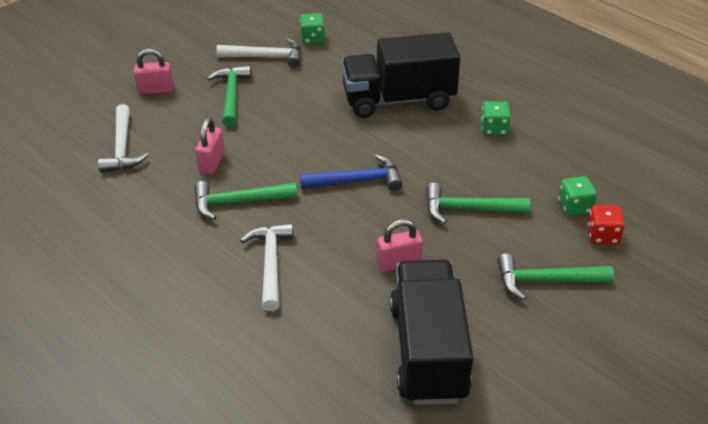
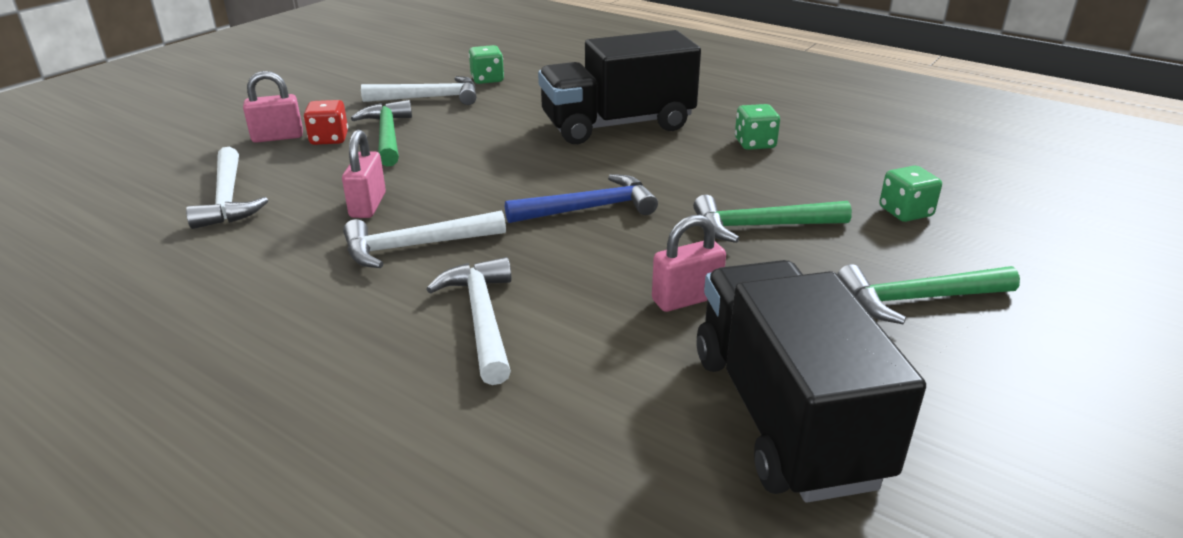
camera: 10 degrees left, 10 degrees down
(238, 202) = (416, 246): green hammer -> white hammer
(603, 235) = (963, 239): red dice -> red dice (329, 139)

